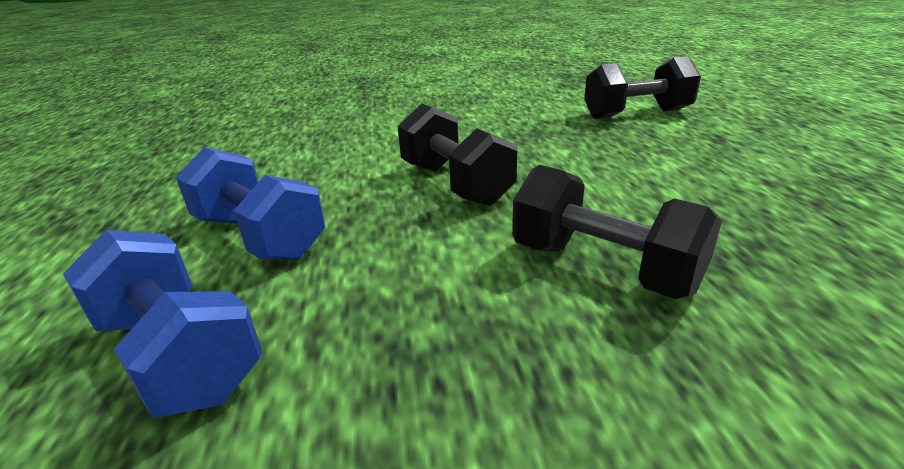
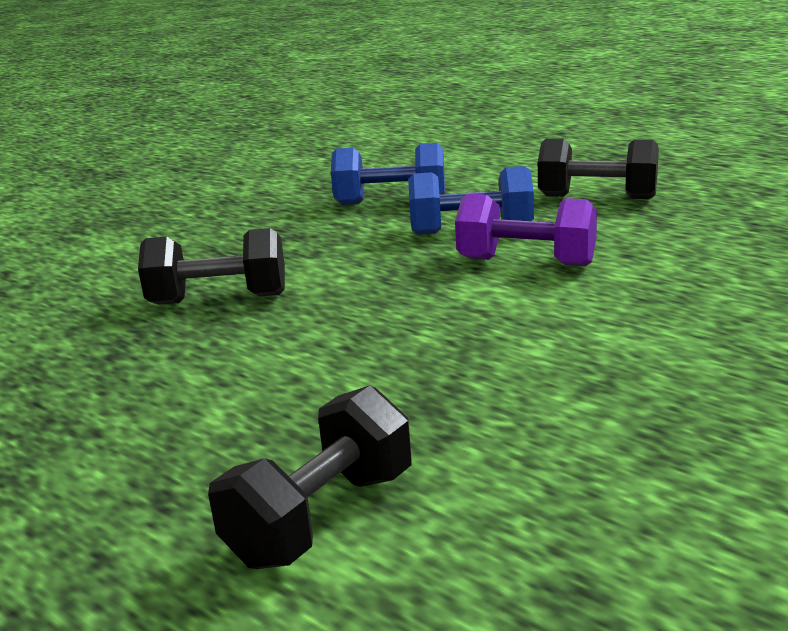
camera: 140 degrees right, 5 degrees down
(315, 184) = (526, 262): none -> purple dumbbell
(455, 184) = (408, 307): black dumbbell -> black dumbbell (597, 197)

